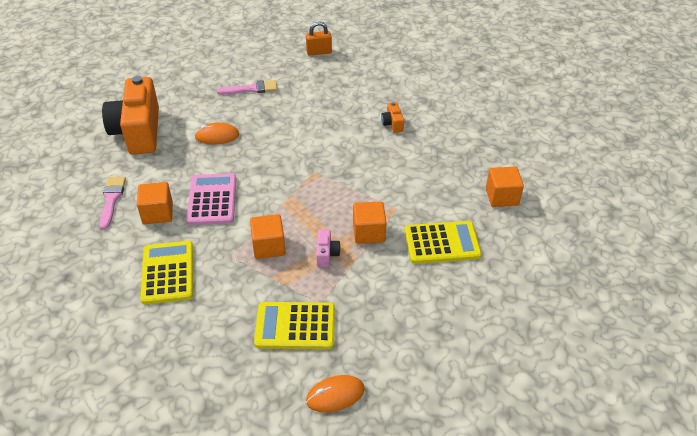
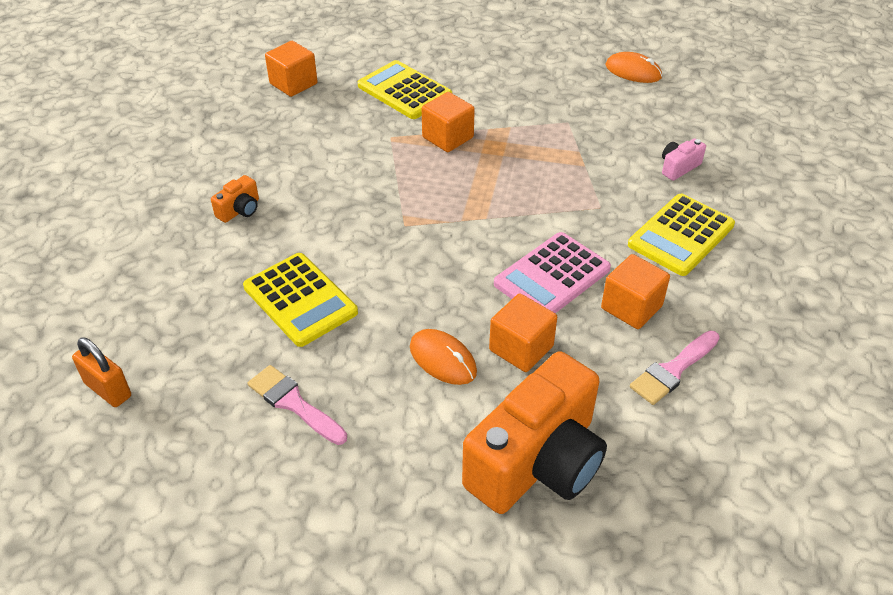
camera: 130 degrees left, 0 degrees up
(268, 246) = (553, 189): orange cube -> orange cube (521, 348)
(295, 326) = (610, 121): yellow calculator -> yellow calculator (300, 300)
(326, 254) = (510, 148): pink camera -> pink camera (678, 167)

